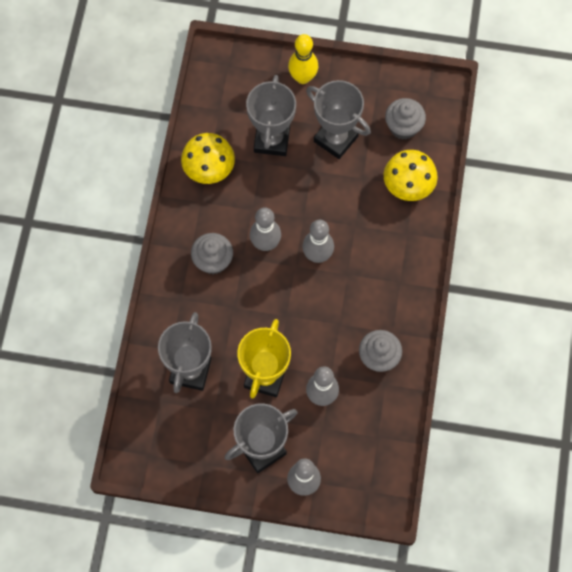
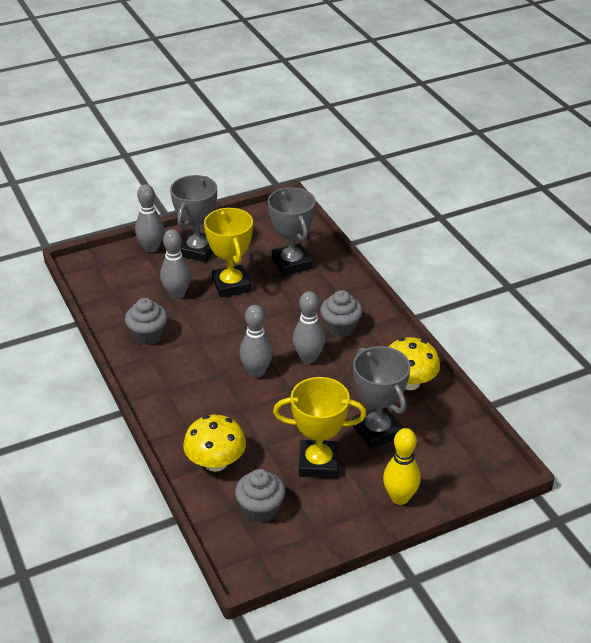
camera: 145 degrees right, 30 degrees down
(335, 139) = (318, 463): grey trophy -> yellow trophy

